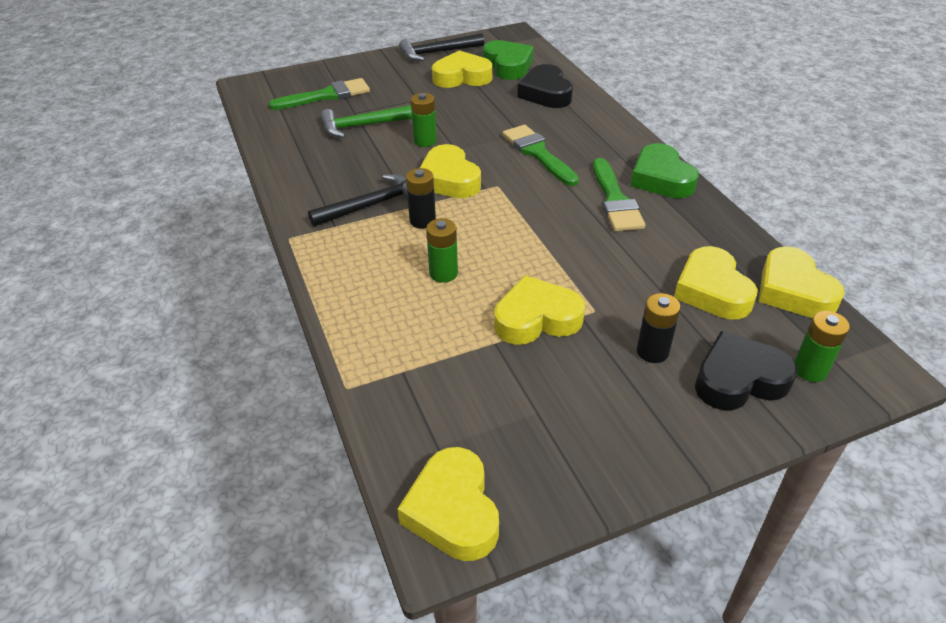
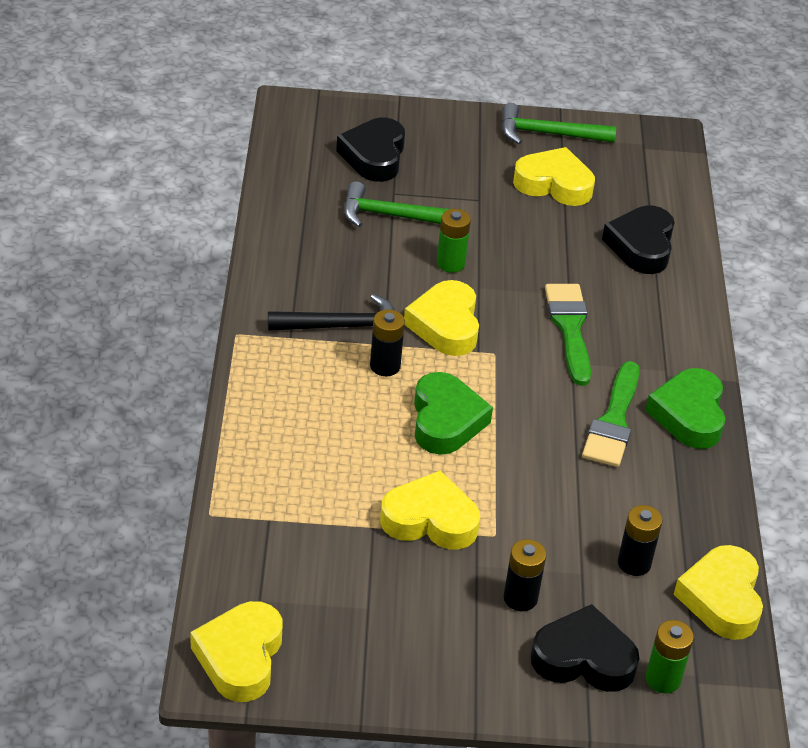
camera: 20 degrees right, 0 degrees up
(326, 96) = (374, 156): green brush -> black heart
(437, 53) = (548, 134): black hammer -> green hammer
(443, 273) = (369, 435): green battery -> none
(508, 65) = (624, 186): green heart -> green heart (446, 420)
(712, 290) = (634, 563): yellow heart -> black battery

